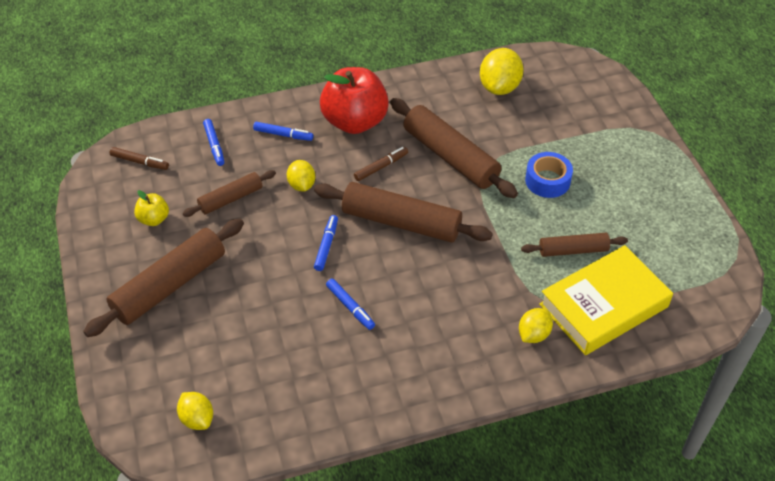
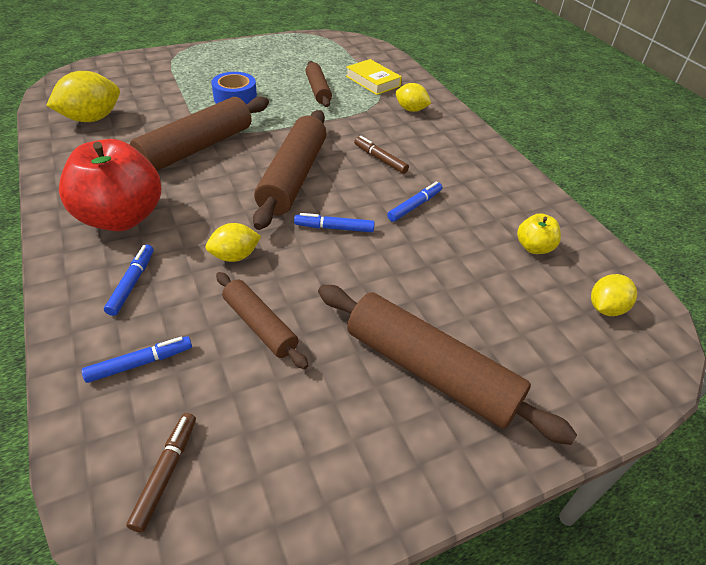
camera: 100 degrees left, 5 degrees down
(154, 219) = (306, 418): yellow apple -> yellow apple (534, 247)
(381, 167) = (207, 194): brown marker -> brown marker (380, 159)
(499, 87) = (92, 119): yellow lemon -> yellow lemon turned 45 degrees counterclockwise
(604, 306) = (373, 81): yellow book -> yellow book, size x0.56

